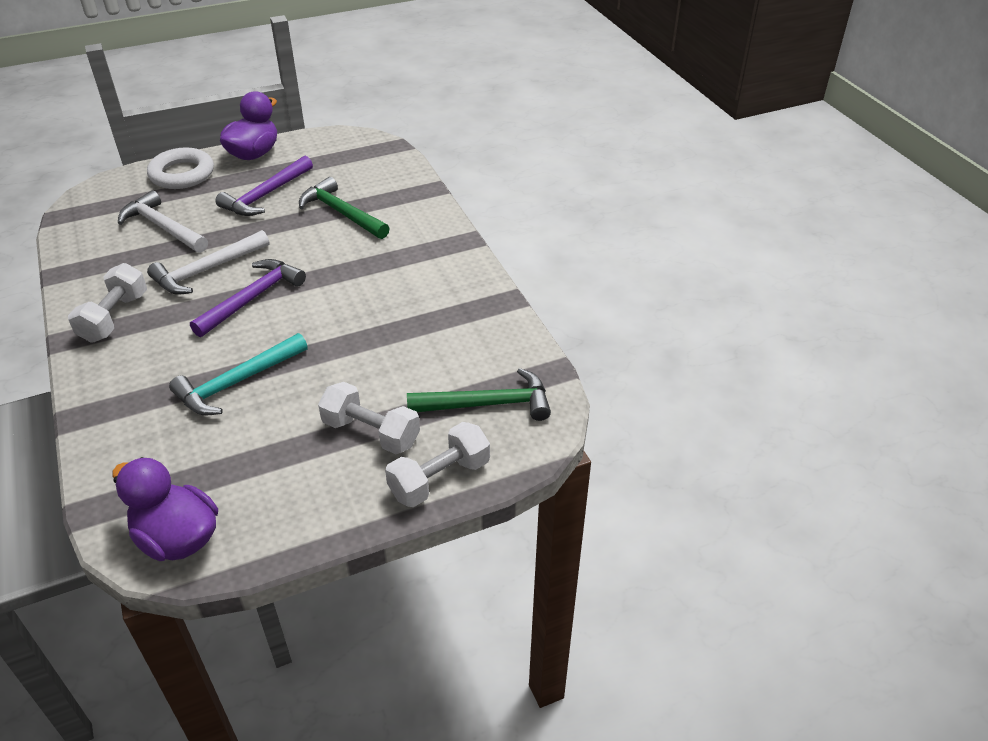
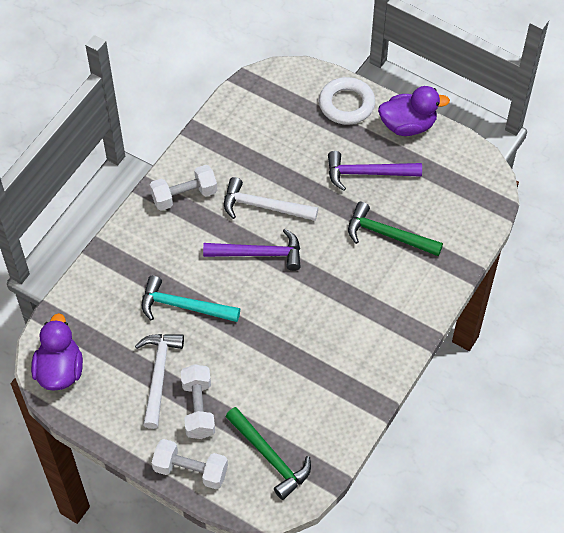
camera: 55 degrees right, 15 degrees up
(163, 227) = (283, 145): white hammer -> white hammer (159, 375)
(341, 213) = (388, 235): green hammer -> green hammer turned 75 degrees counterclockwise

